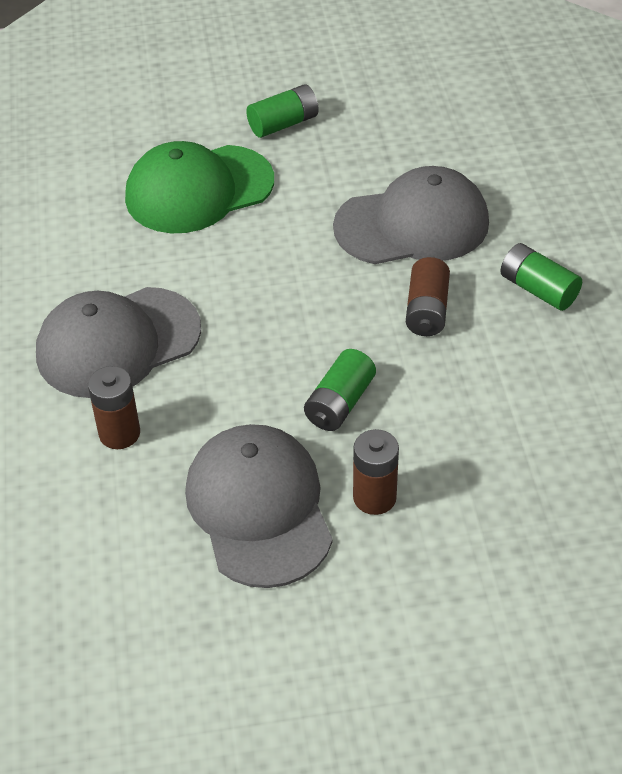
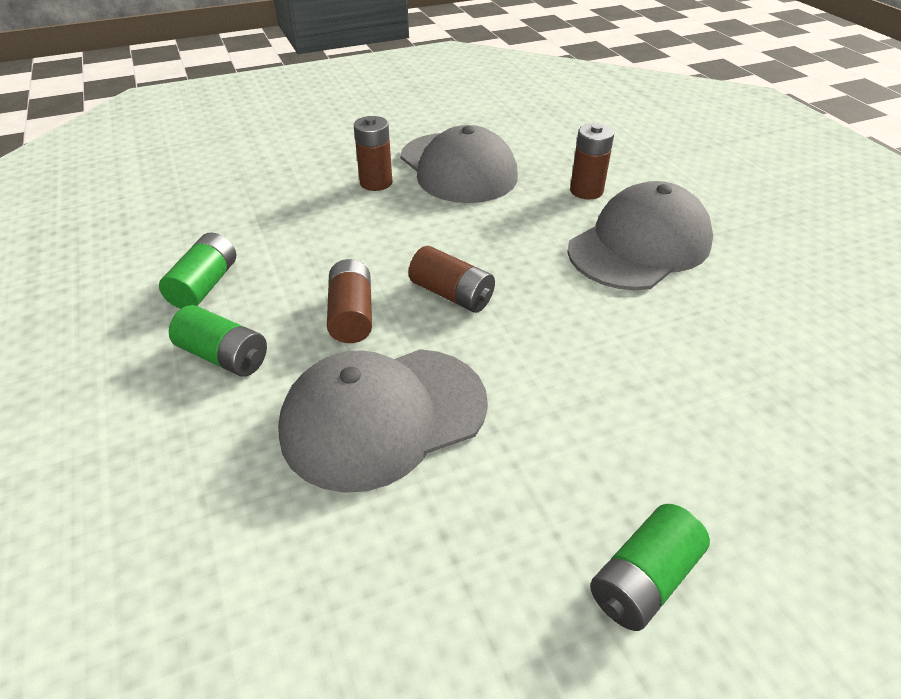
camera: 165 degrees right, 5 degrees down
(199, 190) = (687, 421): green cap -> none
(330, 317) = (452, 294): none -> brown battery
(339, 403) = (419, 230): green battery -> green battery (205, 285)

